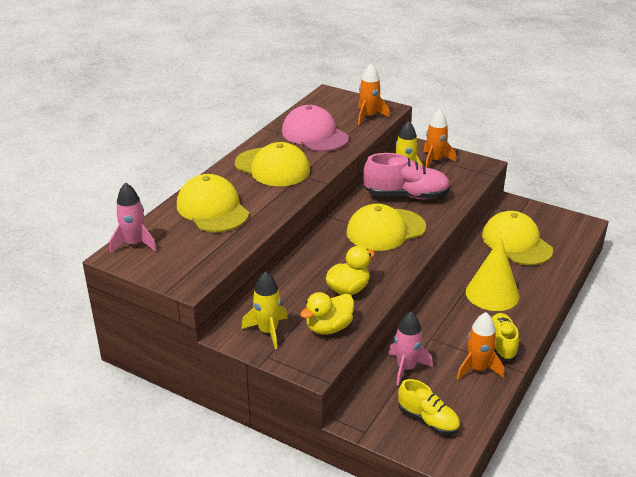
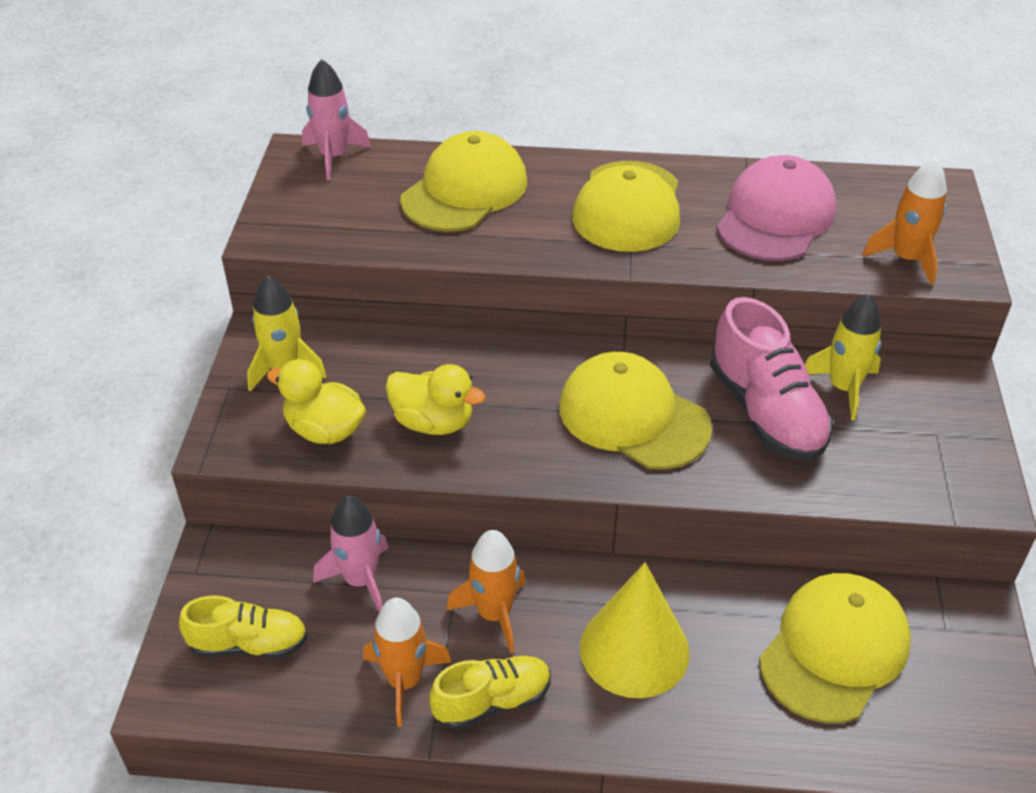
camera: 65 degrees right, 10 degrees up
(428, 420) = (249, 644): yellow shoe -> yellow shoe turned 105 degrees counterclockwise
(435, 160) = (928, 417): orange rocket -> orange rocket (494, 614)

